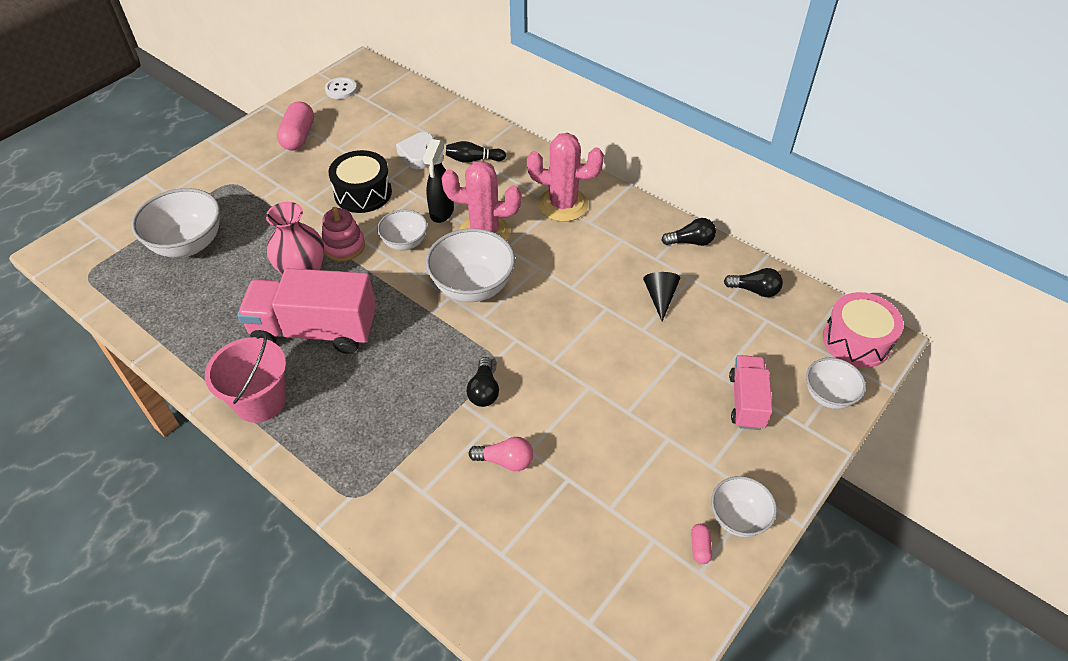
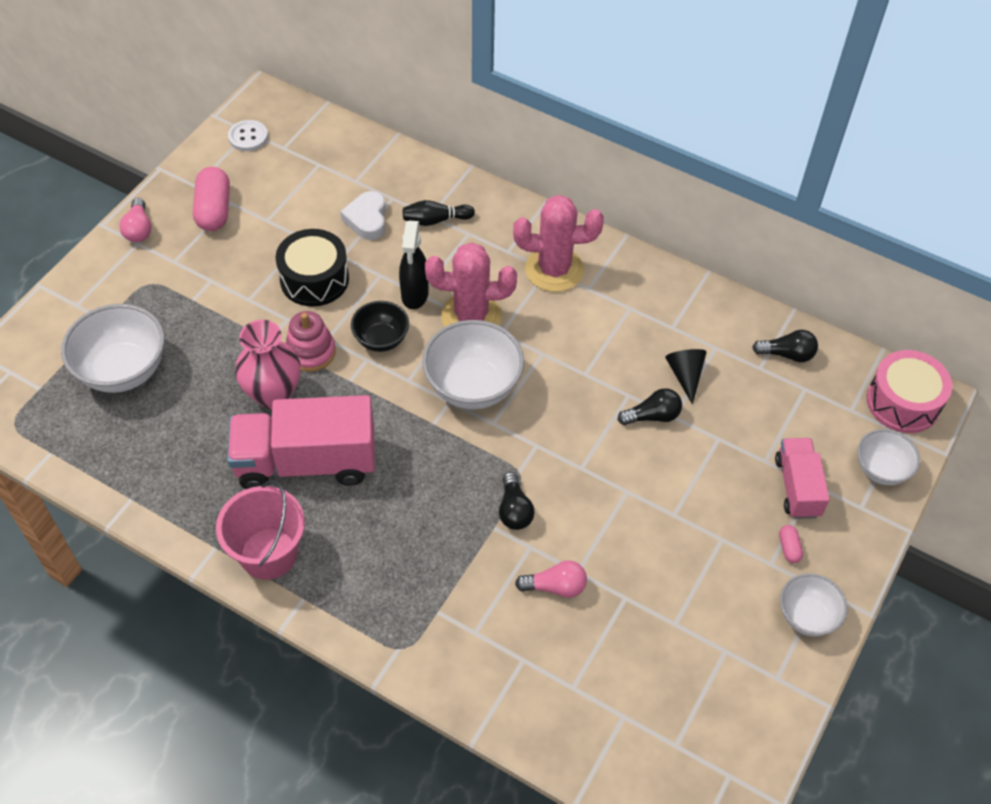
camera: 10 degrees left, 5 degrees up
(236, 145) = (139, 229): none -> pink light bulb
(405, 243) = (381, 339): white bowl -> black bowl
(691, 242) = (708, 301): black light bulb -> black light bulb (652, 416)
(700, 547) = (773, 652): pink capsule -> pink capsule (789, 548)

